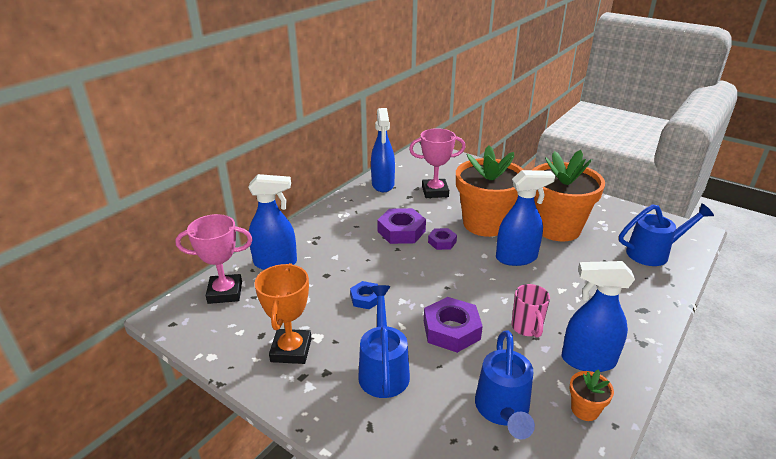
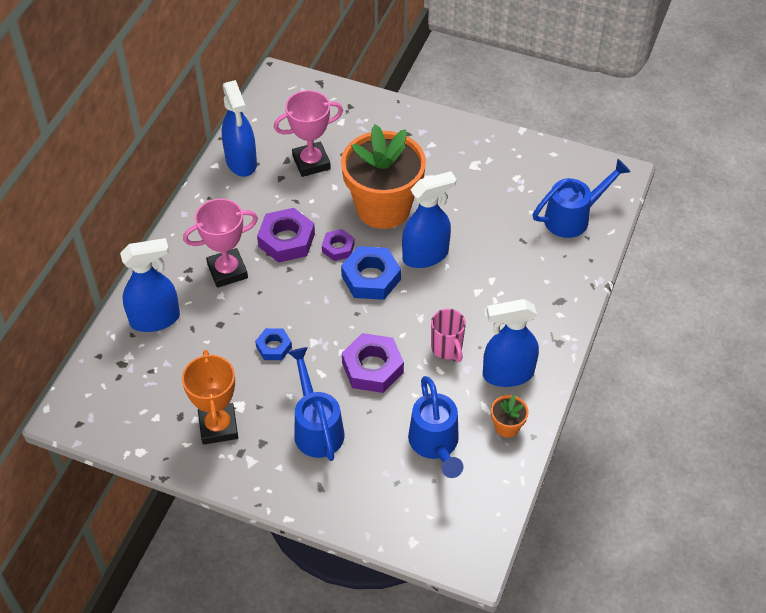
camera: 15 degrees left, 20 degrees up
(225, 292) = (116, 372): pink trophy -> pink trophy (227, 271)
(465, 265) = (371, 278): none -> blue nut
(557, 228) = (466, 199): orange flower pot -> none

